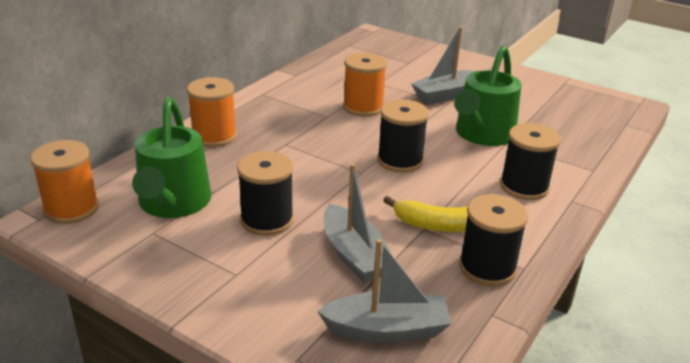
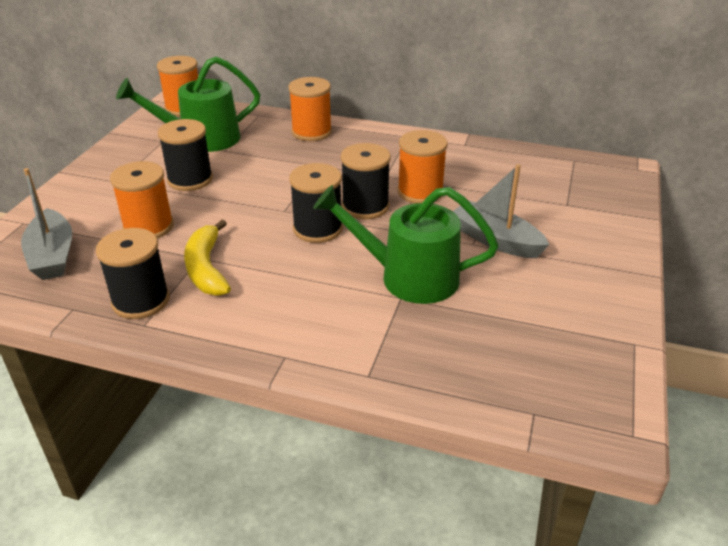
camera: 75 degrees right, 5 degrees up
(354, 255) = (148, 227): grey boat -> orange spool
(524, 187) = (300, 317): black spool -> black spool (365, 206)

